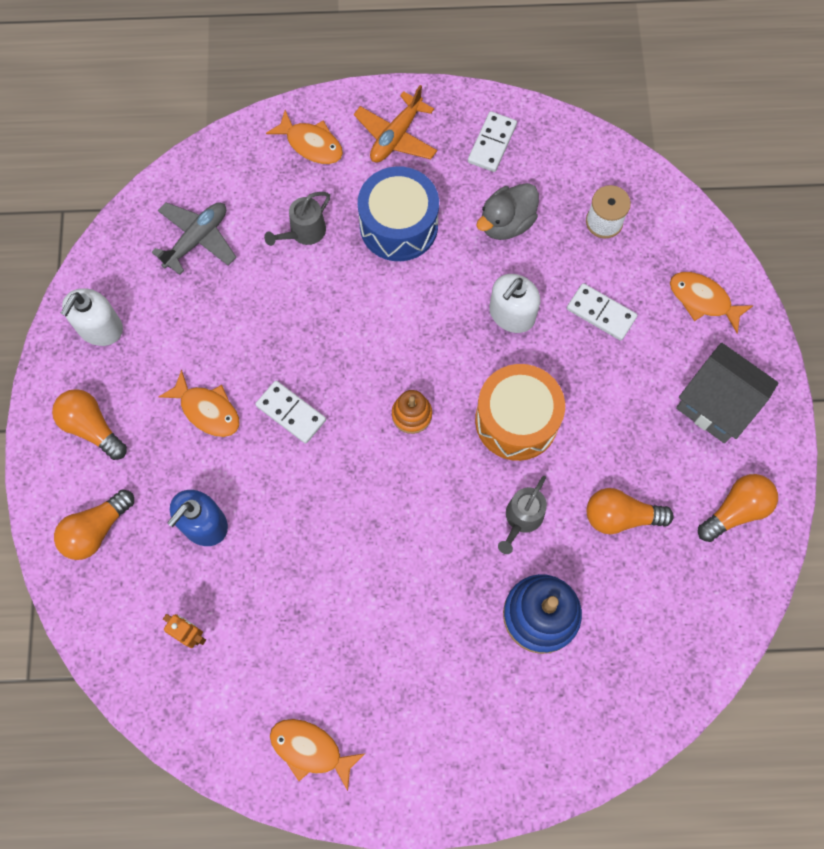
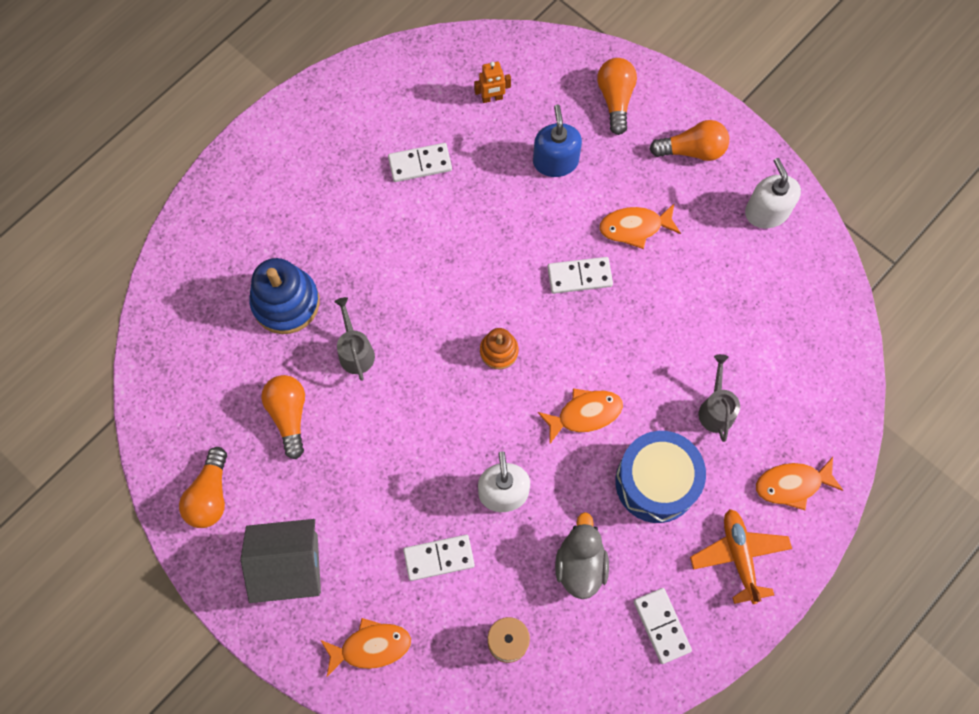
camera: 135 degrees right, 0 degrees up
(197, 239) = (781, 331): grey plane -> none
(310, 749) = (355, 105): orange fish -> orange fish (585, 414)
(313, 632) = (420, 164): none -> white domino
(516, 420) = (423, 415): orange drum -> none
(620, 516) = (289, 415): orange light bulb -> orange light bulb turned 60 degrees counterclockwise

